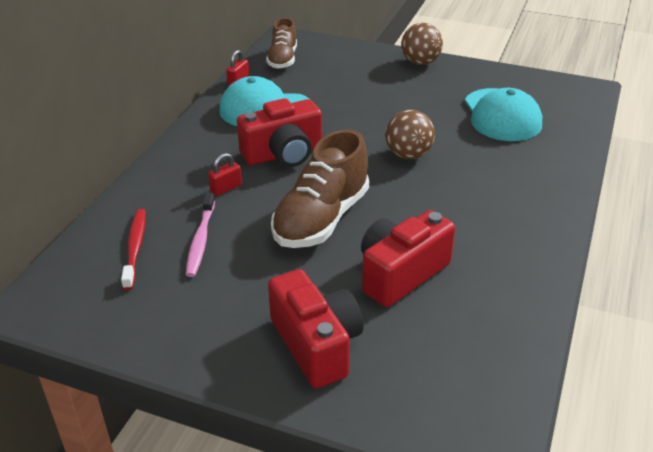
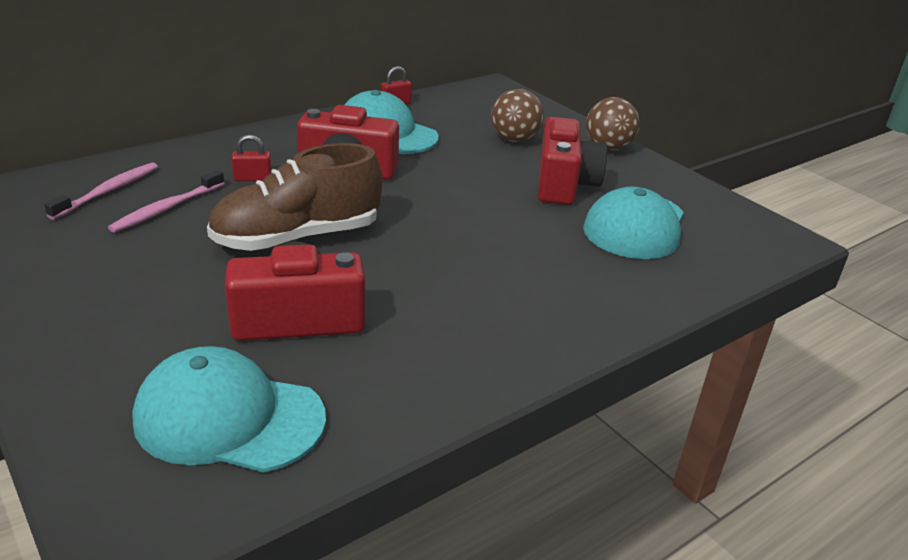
camera: 30 degrees right, 5 degrees down
(135, 247) = (108, 191): red toothbrush -> pink toothbrush
(283, 59) = (465, 101): brown shoe -> none
(316, 344) = (123, 339): red camera -> red camera (564, 184)
(408, 155) = (470, 220): brown ball -> brown ball (514, 140)
(450, 355) = (229, 418): none -> turquoise cap

